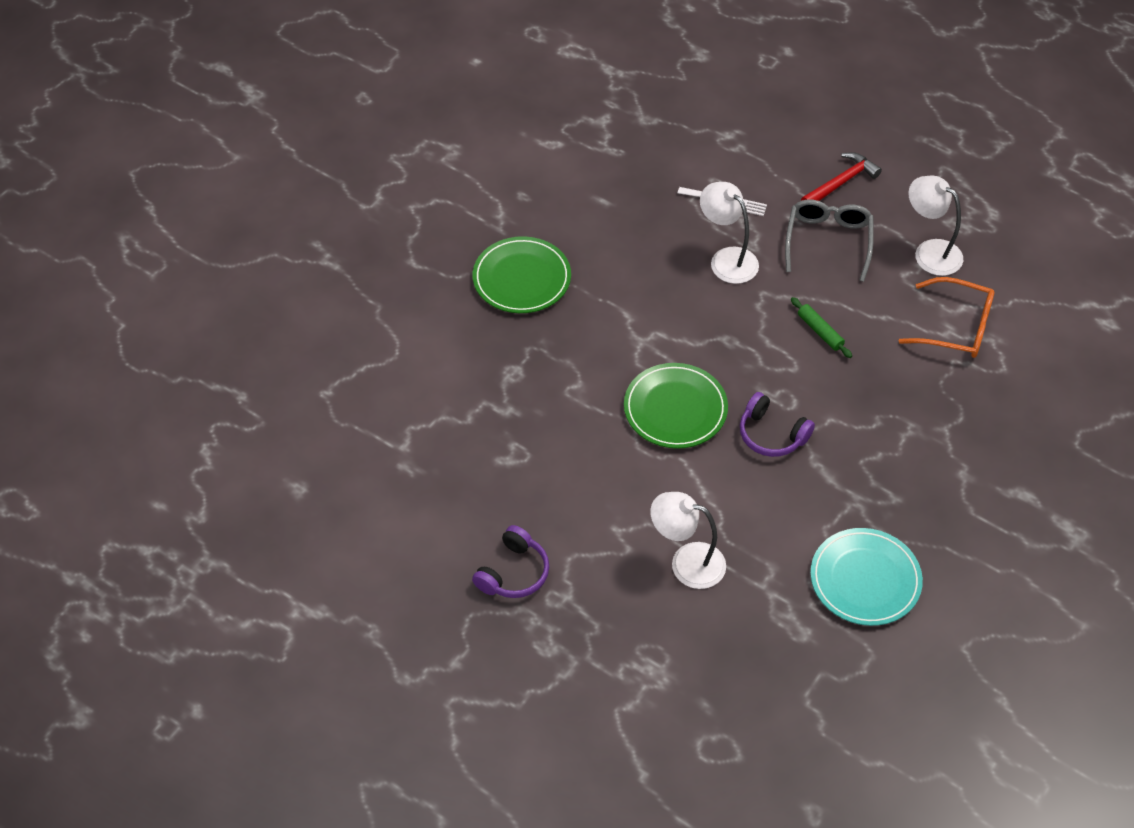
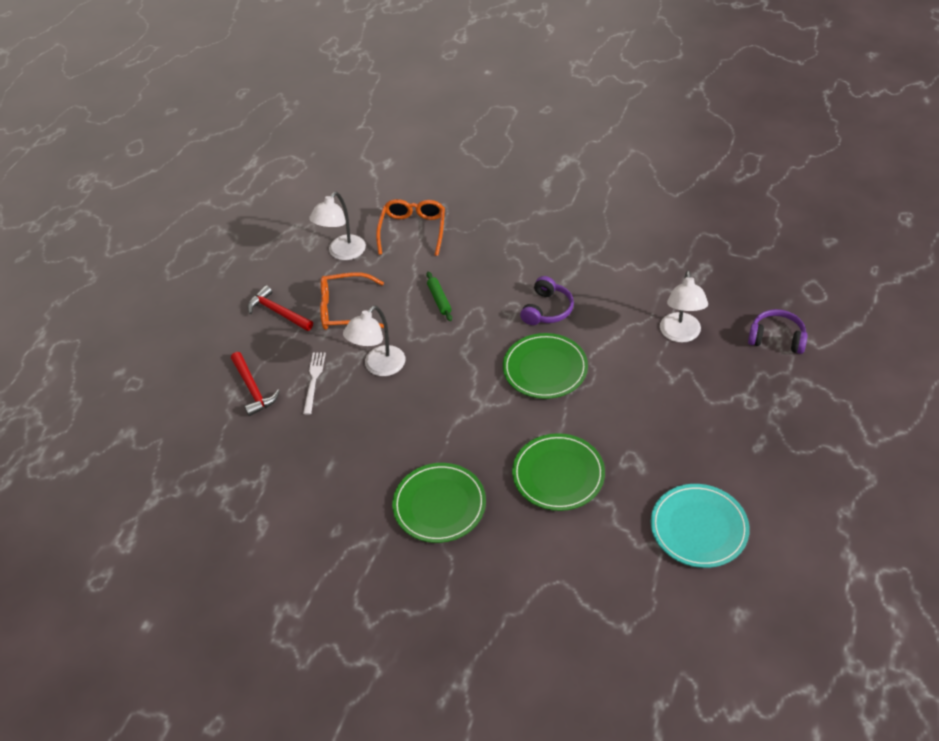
camera: 100 degrees left, 5 degrees down
(513, 573) = (742, 433): purple headphones -> purple headphones (776, 338)
(522, 384) = (558, 474): none -> green plate
(729, 151) = (253, 389): none -> red hammer
(820, 331) = (439, 299): green rolling pin -> green rolling pin turned 60 degrees counterclockwise
(828, 242) = (345, 309): grey glasses -> orange glasses
(865, 579) = (648, 244): turquoise plate -> turquoise plate (699, 528)

